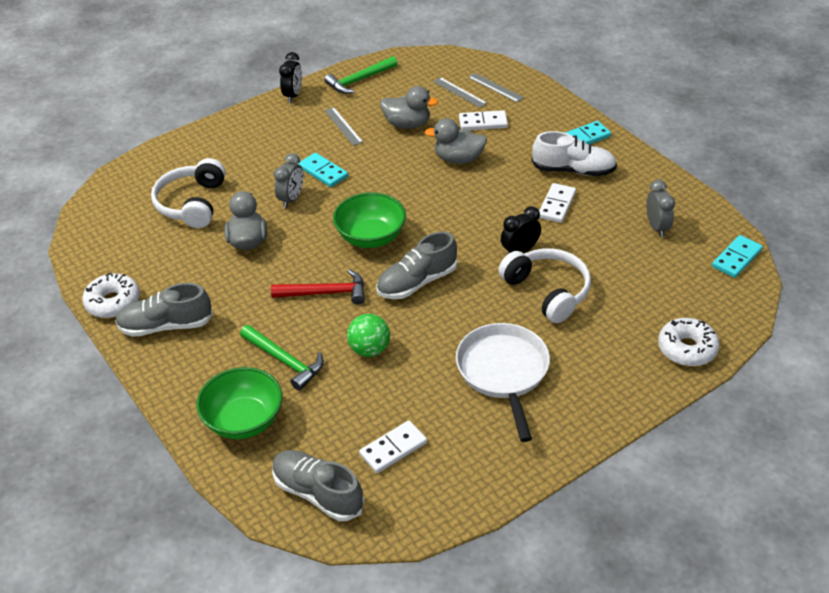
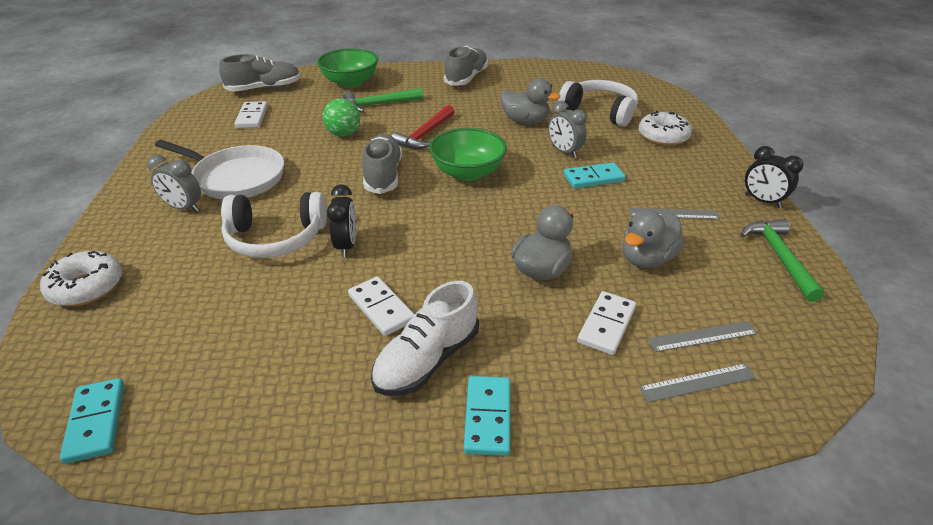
camera: 120 degrees right, 5 degrees down
(113, 302) = (510, 68): white donut -> white donut (663, 136)
(657, 227) = (242, 376): grey clock -> grey clock (184, 208)

